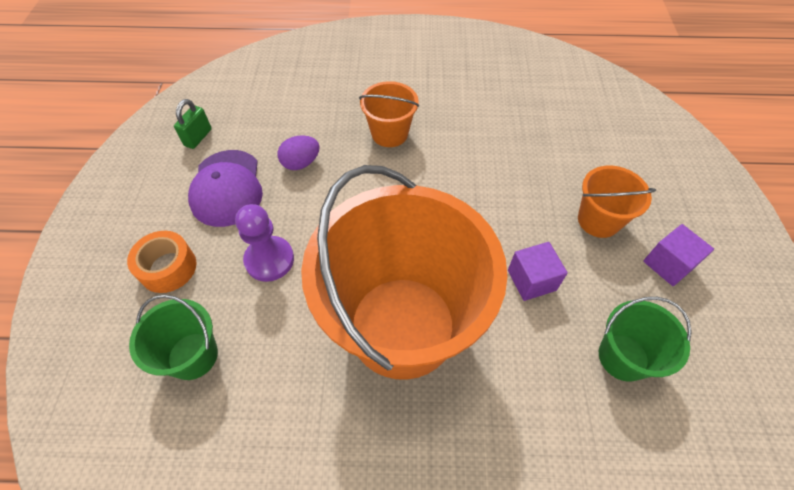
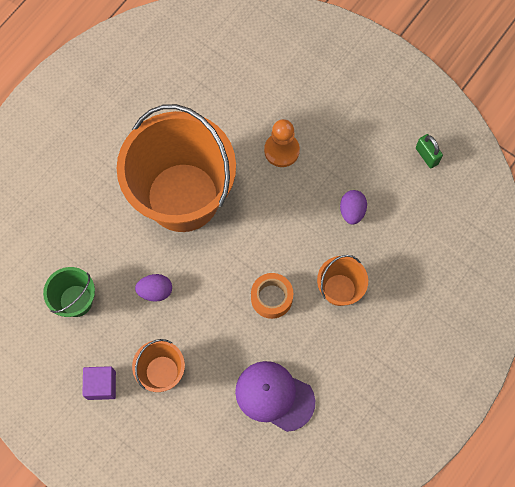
camera: 125 degrees right, 15 degrees up
(168, 268) = (316, 93): orange tape -> orange tape (271, 298)
(193, 356) = (245, 83): green bucket -> none
(227, 188) = (361, 153): purple cap -> purple cap (274, 396)
(269, 260) = (281, 150): purple pawn -> orange pawn
(531, 280) = (155, 291): purple cube -> purple egg

